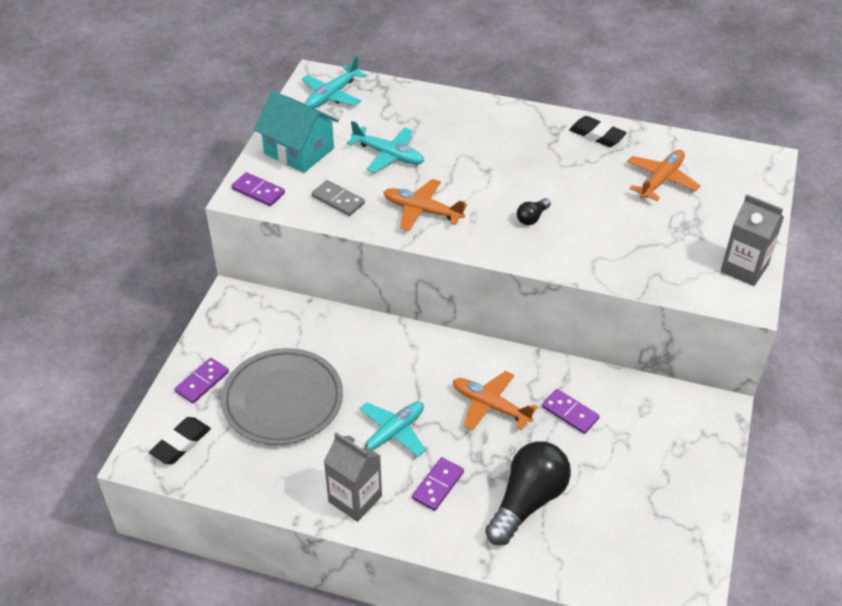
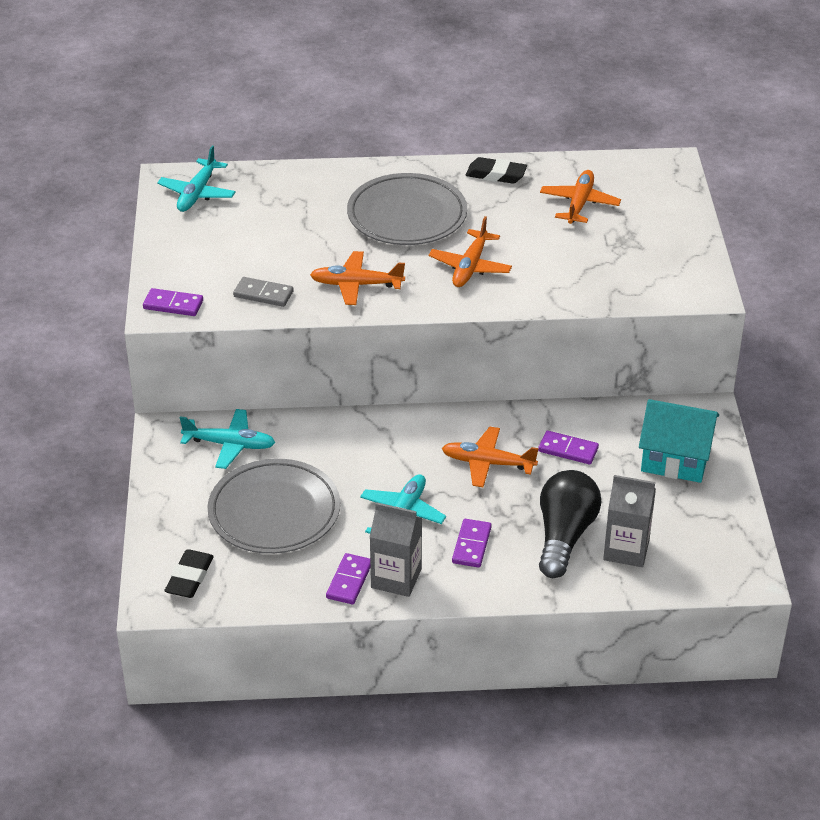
camera: 20 degrees left, 5 degrees down
(202, 382) = (179, 517): purple domino -> purple domino (349, 581)
(299, 151) = (193, 256): turquoise house -> turquoise house (675, 458)
(388, 155) = (291, 239): turquoise plane -> turquoise plane (229, 444)
(499, 155) = (407, 215): none -> grey plate
(532, 218) = (470, 266): black light bulb -> orange plane
(744, 268) = (693, 266): grey carton -> grey carton (626, 550)

